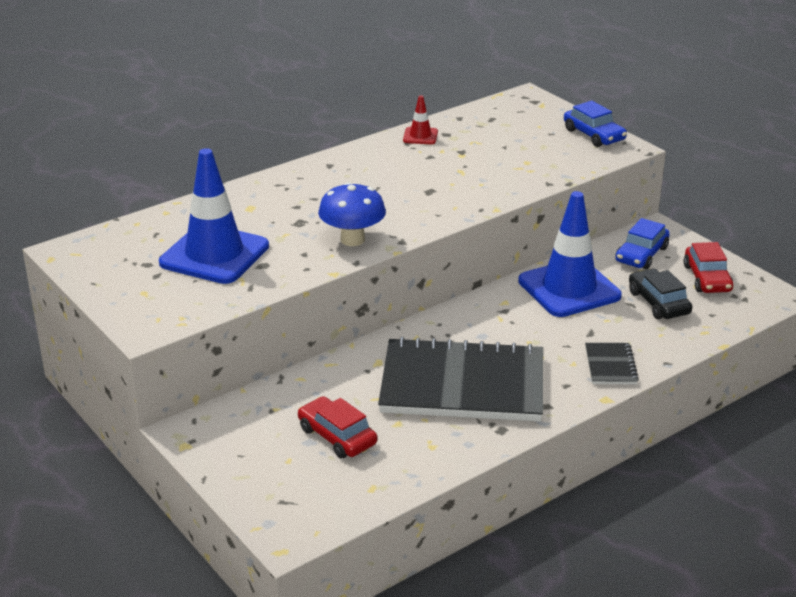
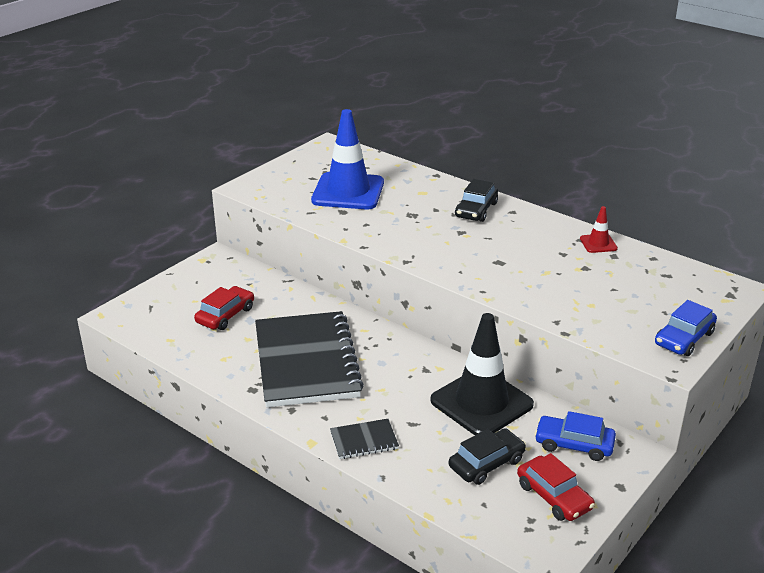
camera: 75 degrees right, 0 degrees up
(313, 184) = (476, 210): none -> black car
(352, 240) = (397, 240): blue mushroom -> none
(569, 288) = (481, 403): blue traffic cone -> black traffic cone
(707, 278) = (554, 496): red car -> red car turned 105 degrees counterclockwise

